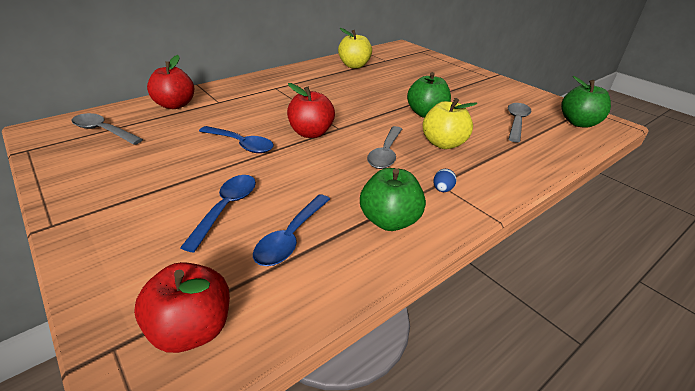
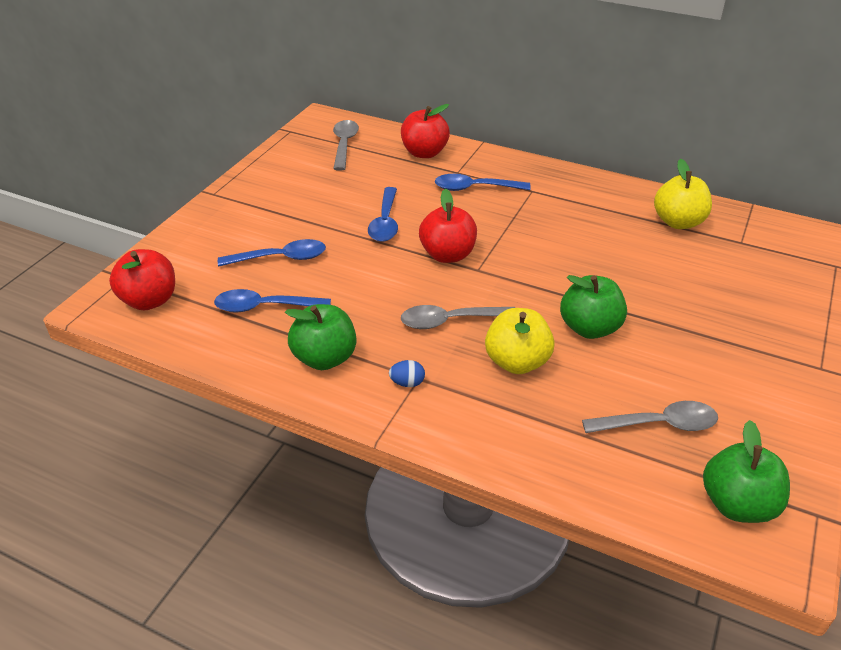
camera: 65 degrees right, 5 degrees up
(247, 102) = (474, 188): none -> blue spoon

